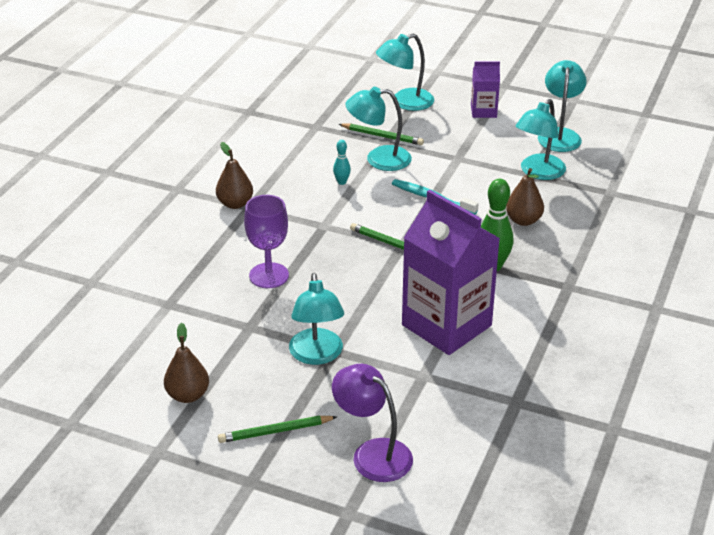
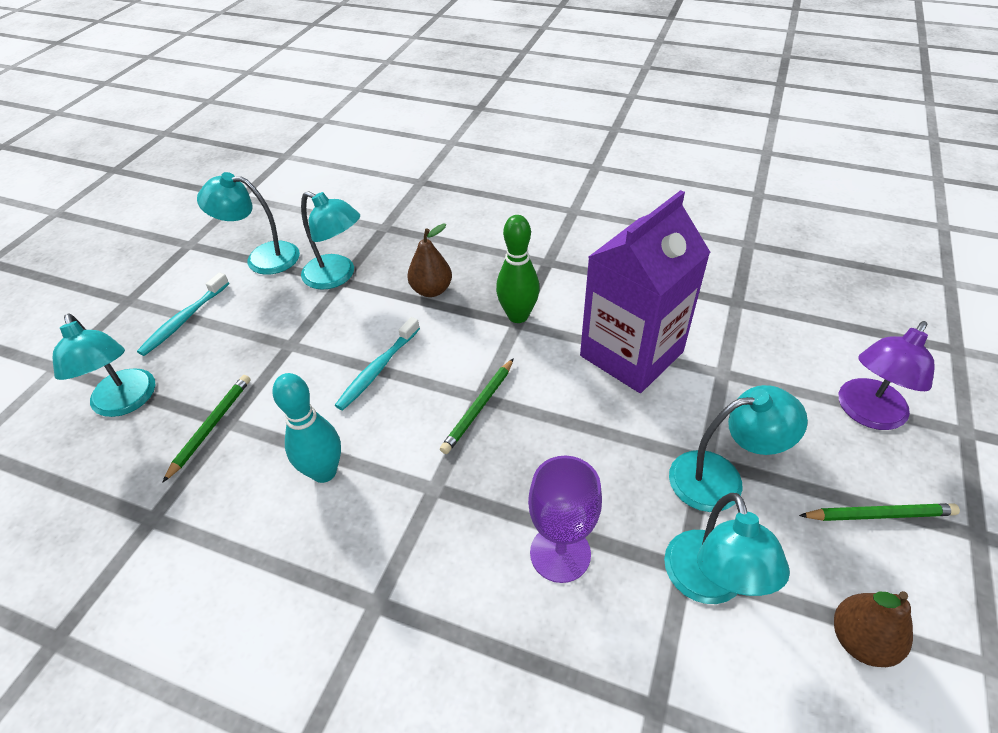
camera: 90 degrees left, 10 degrees up
(235, 204) = (364, 628): brown pear -> none
(275, 431) = (879, 515): green pencil -> green pencil turned 75 degrees counterclockwise
(342, 182) = (324, 472): turquoise bowling pin -> turquoise bowling pin, size x1.92
(379, 159) = (272, 429): turquoise lamp -> turquoise lamp (709, 584)
(483, 111) = (184, 320): purple carton -> turquoise toothbrush

